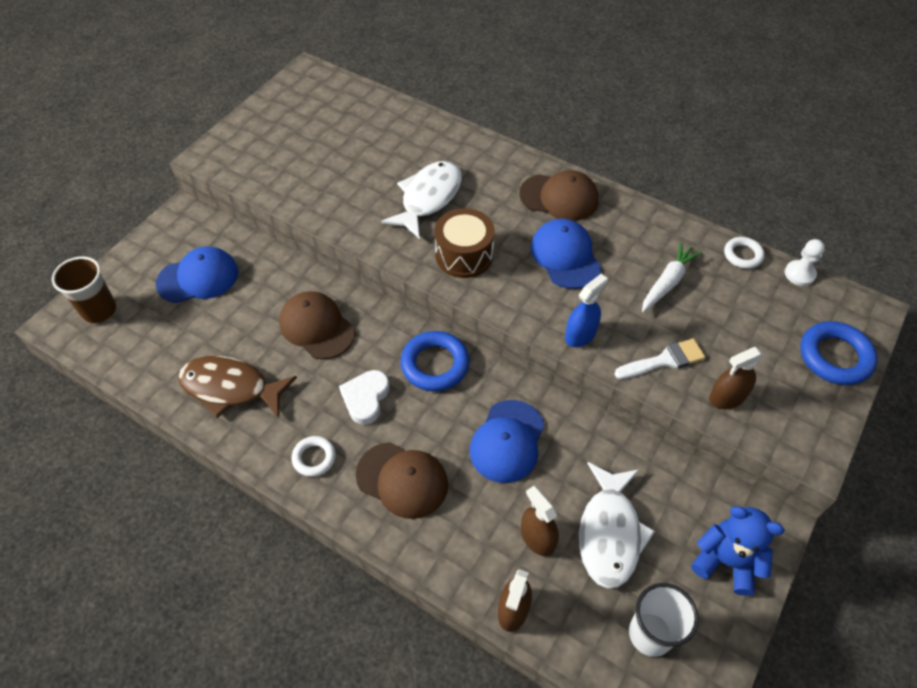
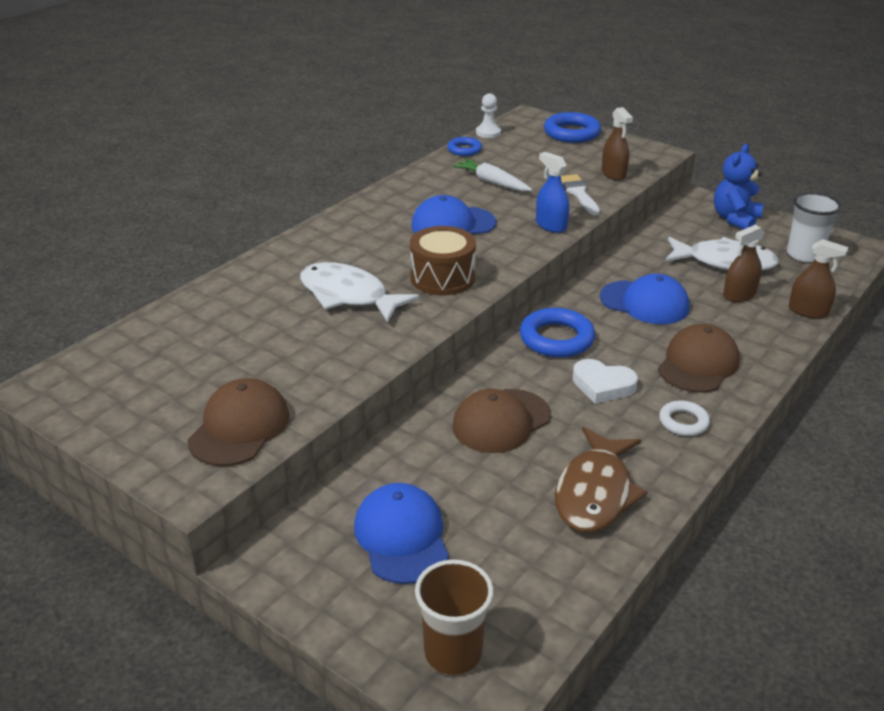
camera: 85 degrees left, 20 degrees down
(559, 197) = (370, 221): brown cap -> brown cap (239, 427)
(742, 255) = (464, 150): white ring -> blue ring

